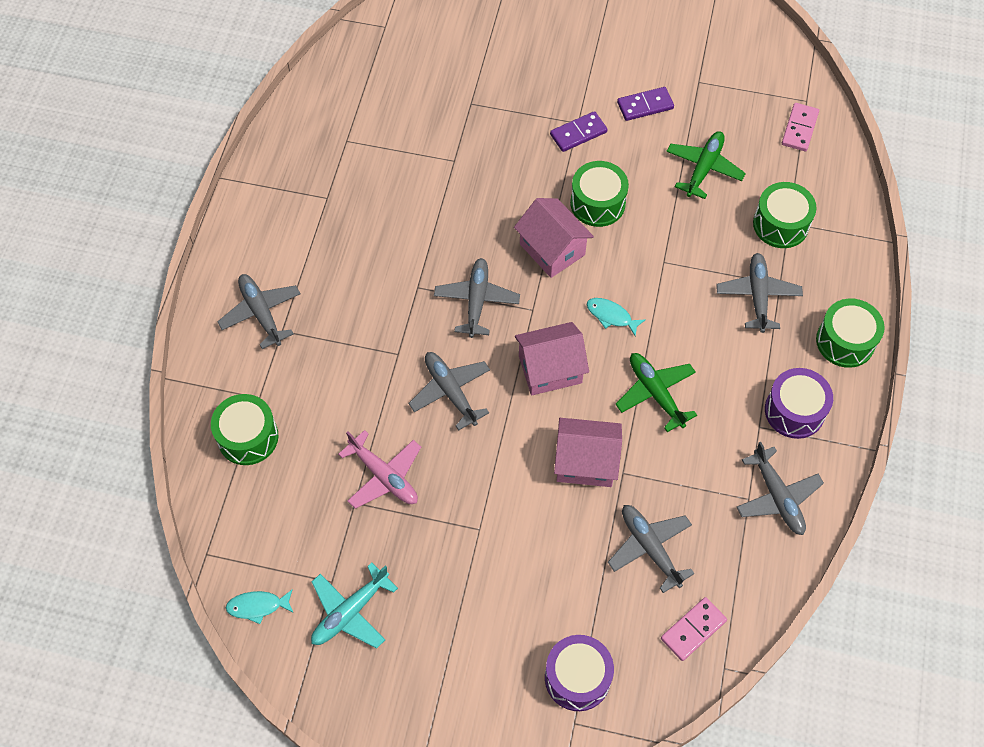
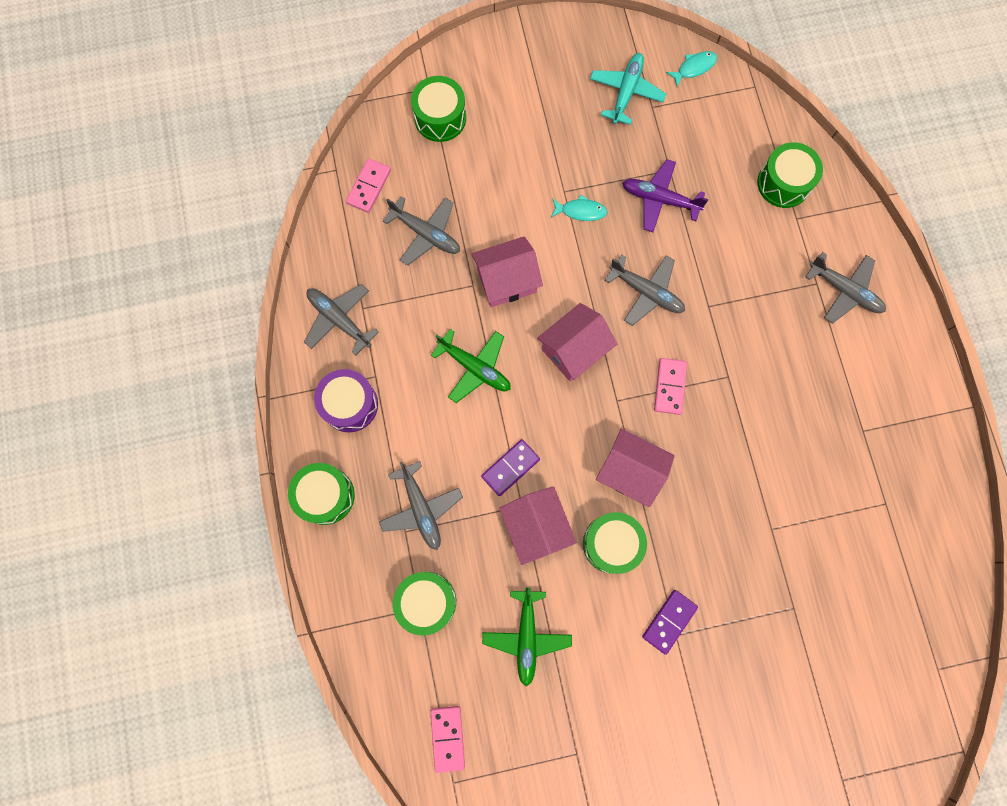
camera: 155 degrees right, 15 degrees up
(384, 476) = (659, 199): pink plane -> purple plane
(476, 300) = (670, 387): grey plane -> pink domino
(577, 678) = (440, 118): purple drum -> green drum
(611, 316) = (545, 426): turquoise fish -> turquoise fish (580, 211)
(645, 106) = (618, 691): purple domino -> purple domino (510, 468)
(658, 241) = (536, 527): none -> pink house

